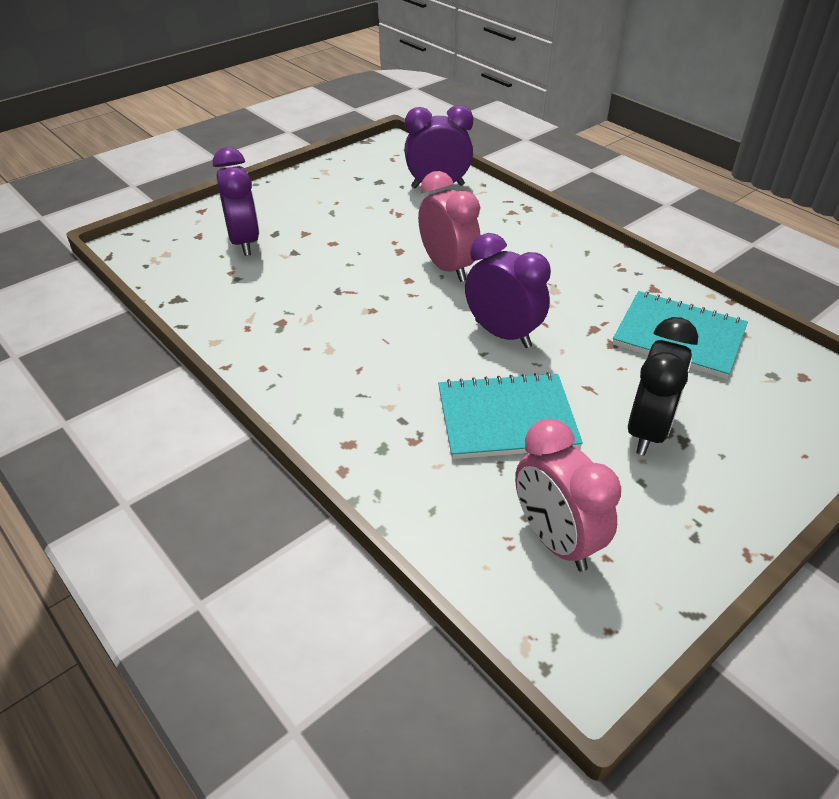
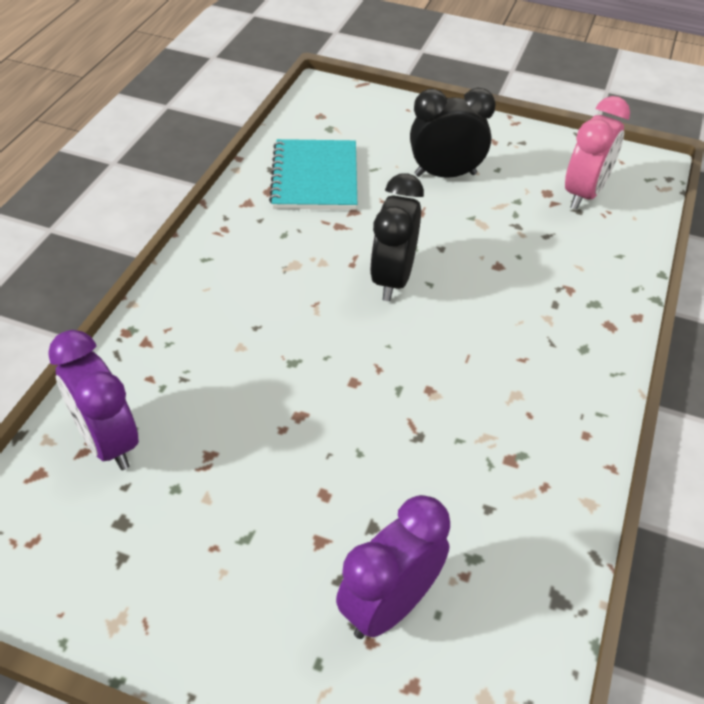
camera: 120 degrees left, 5 degrees up
(447, 268) = (308, 357): pink clock -> none
(503, 334) = (392, 279): purple clock -> black clock
(506, 418) = (498, 245): turquoise notebook -> none

